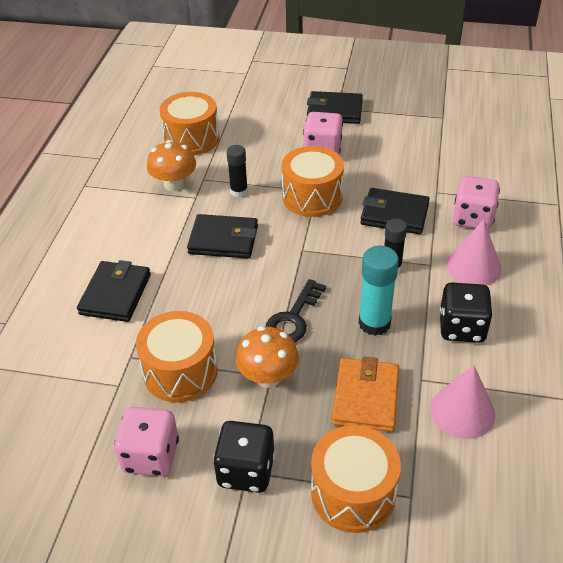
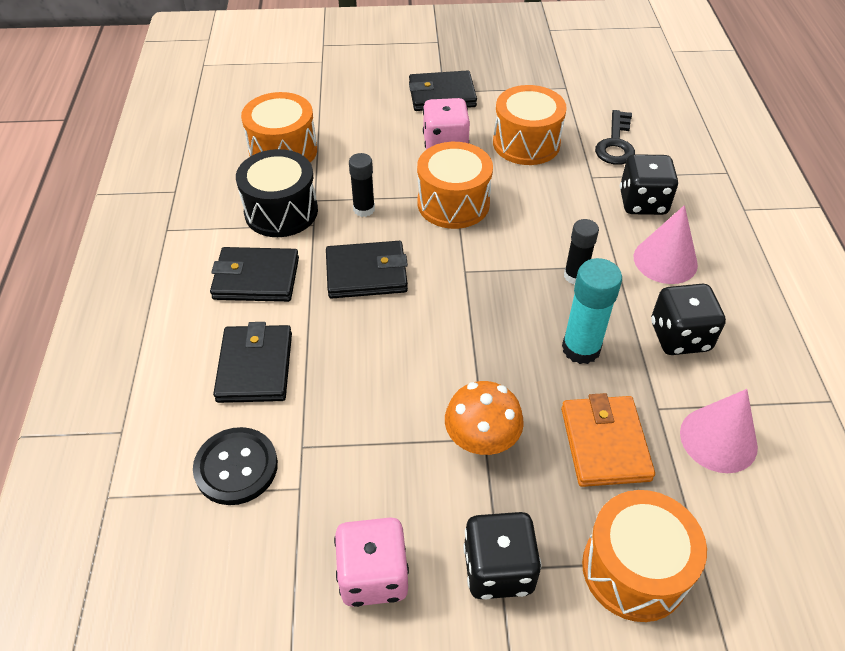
camera: 15 degrees left, 5 degrees up
(78, 362) = (236, 467): none -> black button
(174, 184) = (281, 211): orange mushroom -> black drum
(180, 371) = (372, 454): orange drum -> orange drum (526, 143)
(293, 318) = (485, 359): black key -> black key (615, 143)
(394, 214) = (555, 211): black wallet -> black wallet (256, 278)
(472, 218) = (642, 202): pink dice -> black dice

